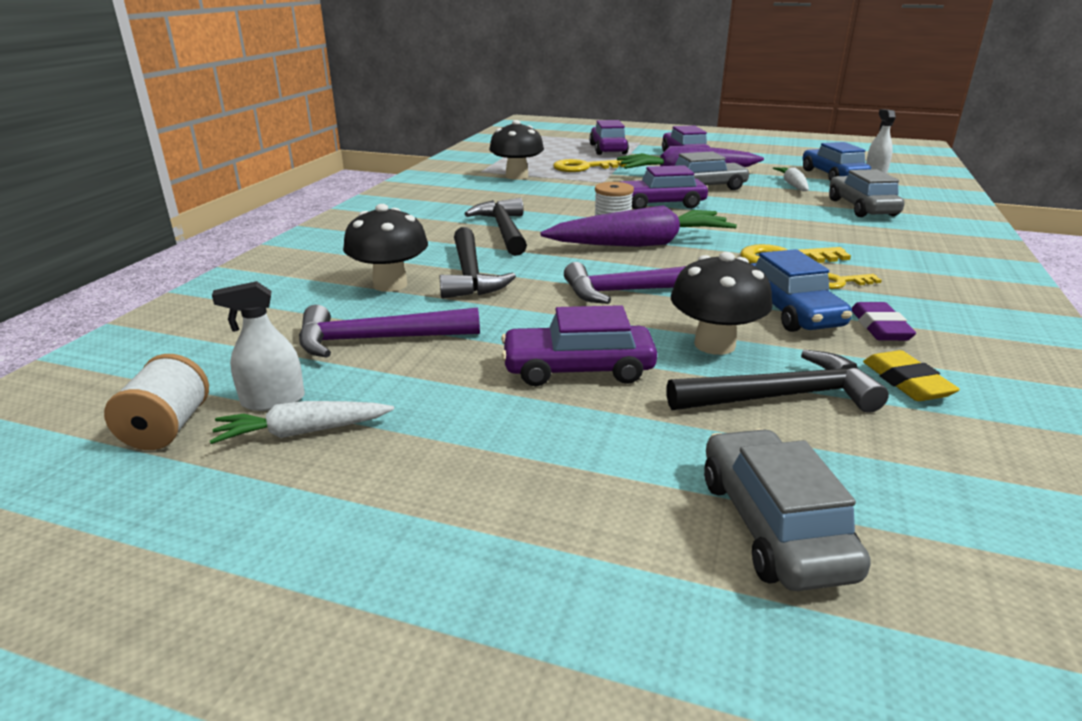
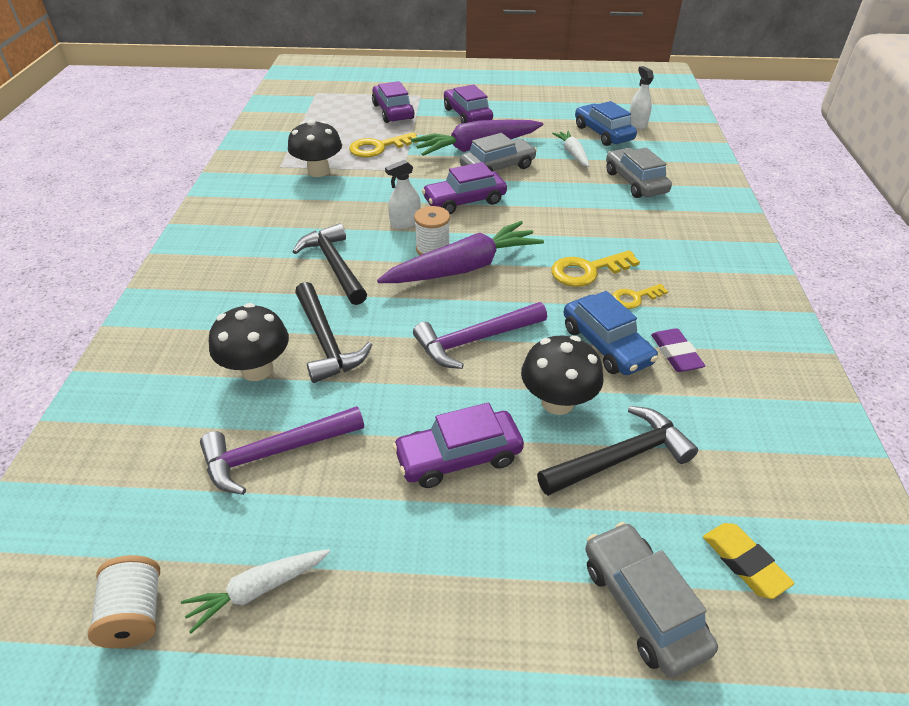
camera: 15 degrees left, 15 degrees up
(273, 400) = (215, 556): white spray bottle -> white spray bottle (405, 223)
(906, 382) = (704, 420): yellow eraser -> yellow eraser (744, 563)

